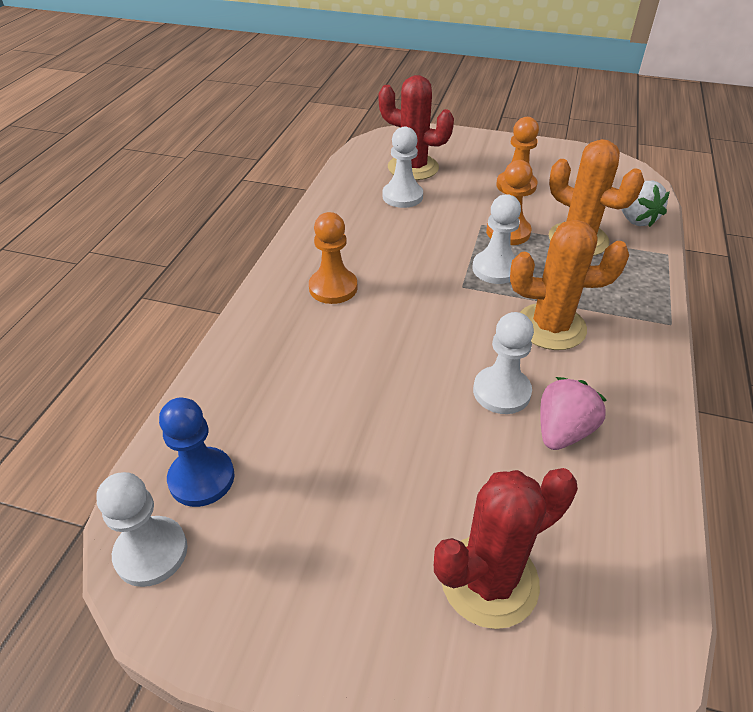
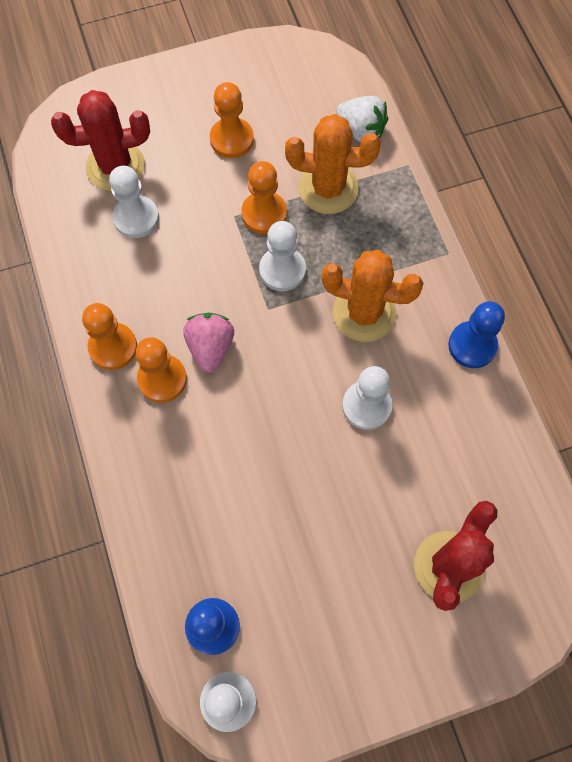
camera: 35 degrees left, 25 degrees up
(315, 253) = (113, 347): none -> orange pawn
(551, 327) = (364, 313): orange cactus -> orange cactus turned 45 degrees clockwise
(563, 431) = (428, 415): pink strawberry -> pink strawberry (210, 347)
(653, 401) = (472, 345): none -> blue pawn

